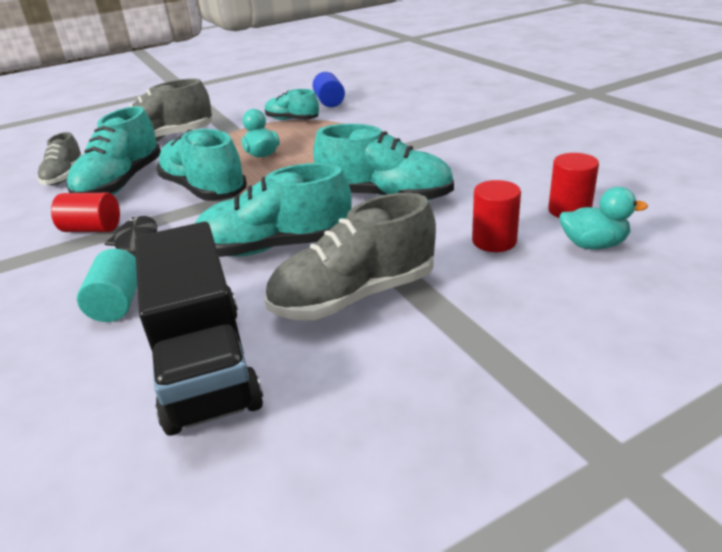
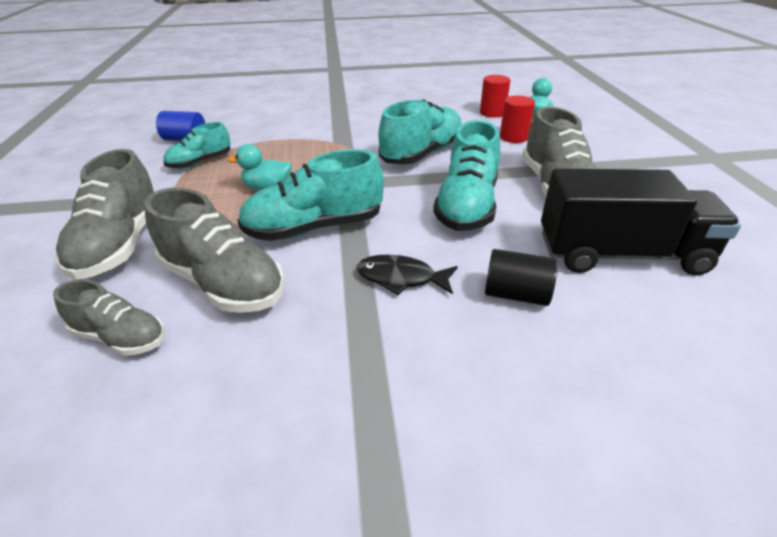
camera: 70 degrees left, 5 degrees up
(92, 229) = (335, 310): red cylinder -> none
(118, 303) = (516, 294): turquoise cylinder -> black cylinder
(121, 184) = (223, 283): turquoise shoe -> grey shoe

